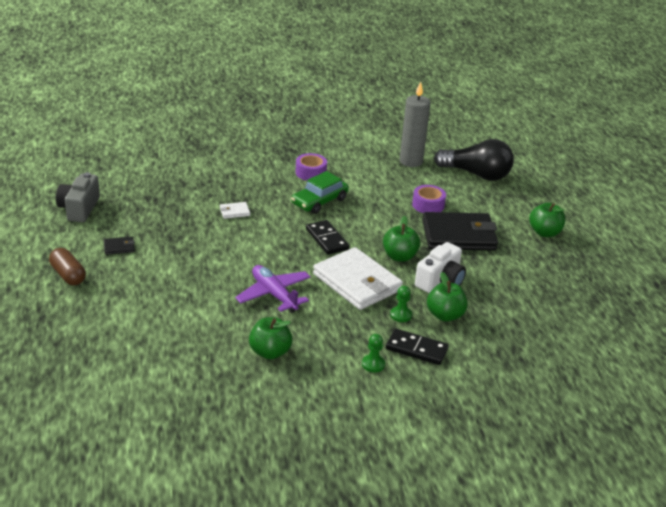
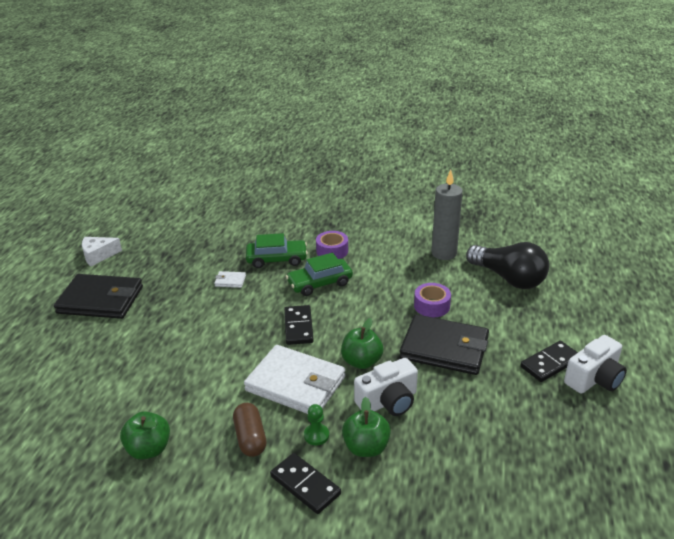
camera: 25 degrees right, 0 degrees up
(68, 275) = (36, 321): brown capsule -> brown capsule (250, 438)
(79, 208) = (98, 255): grey camera -> white cheese
(119, 247) = (101, 300): black wallet -> black wallet, size x2.47
(264, 187) = (277, 259): none -> green car
(274, 294) = (202, 380): purple plane -> none
(357, 282) = (296, 384): white wallet -> white wallet turned 45 degrees counterclockwise
(373, 364) = (244, 493): green pawn -> none
(544, 233) = (550, 363): green apple -> black domino
(581, 238) = (594, 379): none -> white camera

